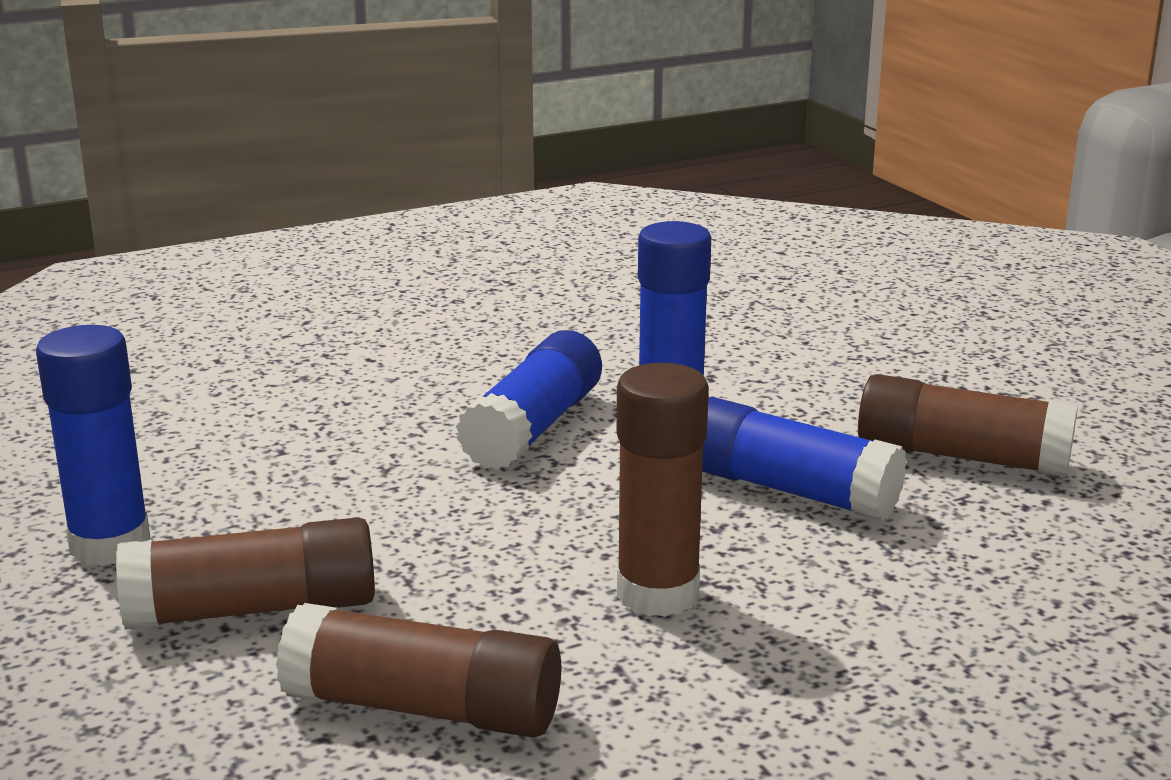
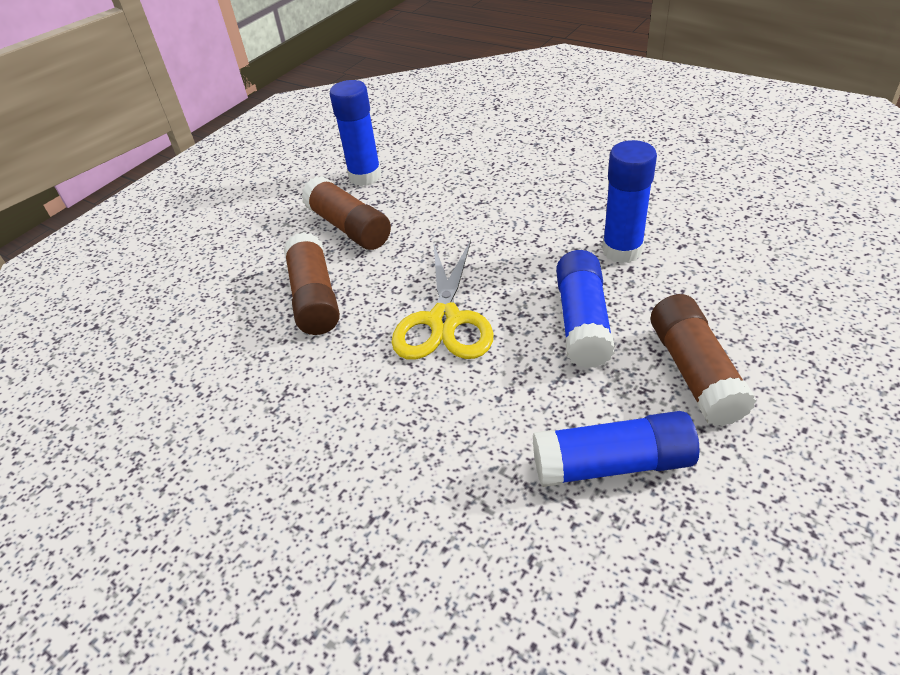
camera: 65 degrees right, 20 degrees up
(533, 427) = (558, 219): blue glue stick -> blue glue stick (612, 464)
(658, 593) = (445, 320): brown glue stick -> yellow scissors

